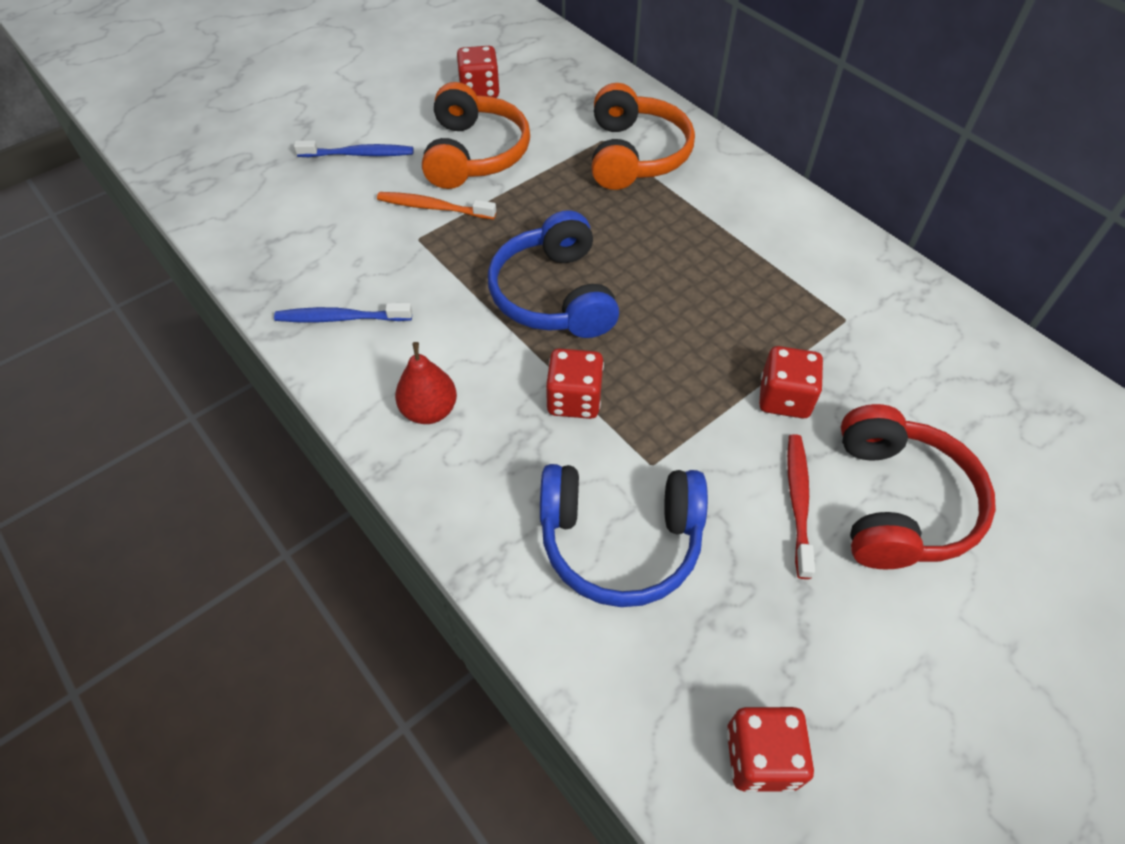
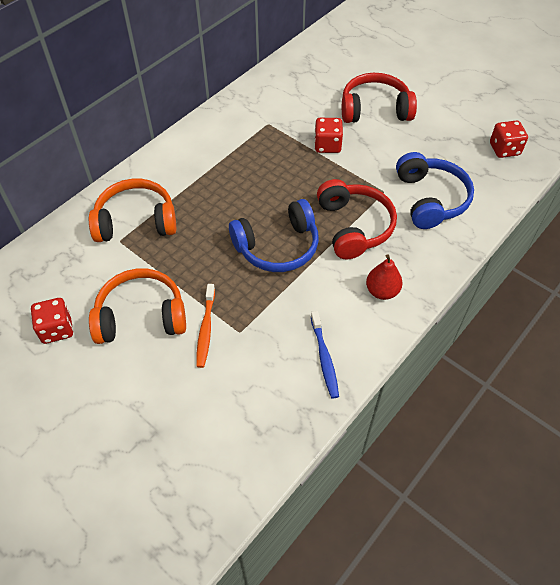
camera: 100 degrees left, 0 degrees up
(358, 154) = (147, 398): blue toothbrush -> none
(574, 399) = (353, 227): red dice -> red headphones
(798, 502) = (386, 140): red toothbrush -> none

